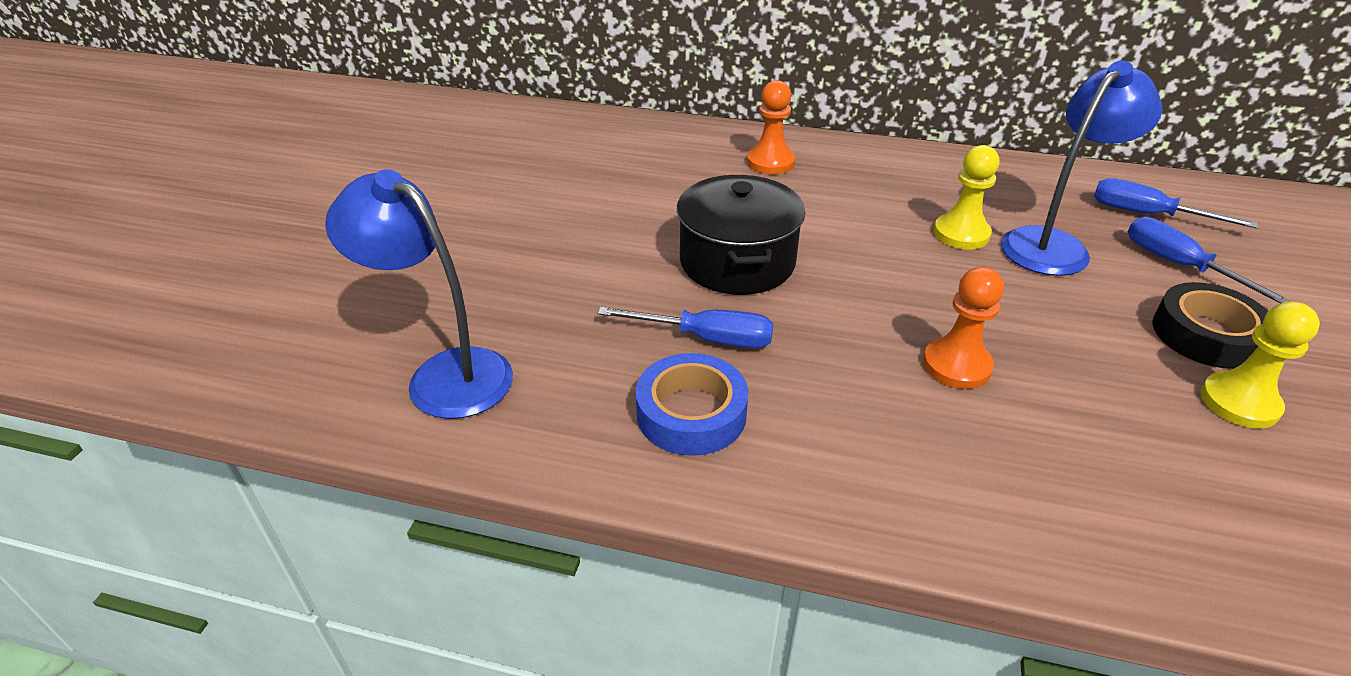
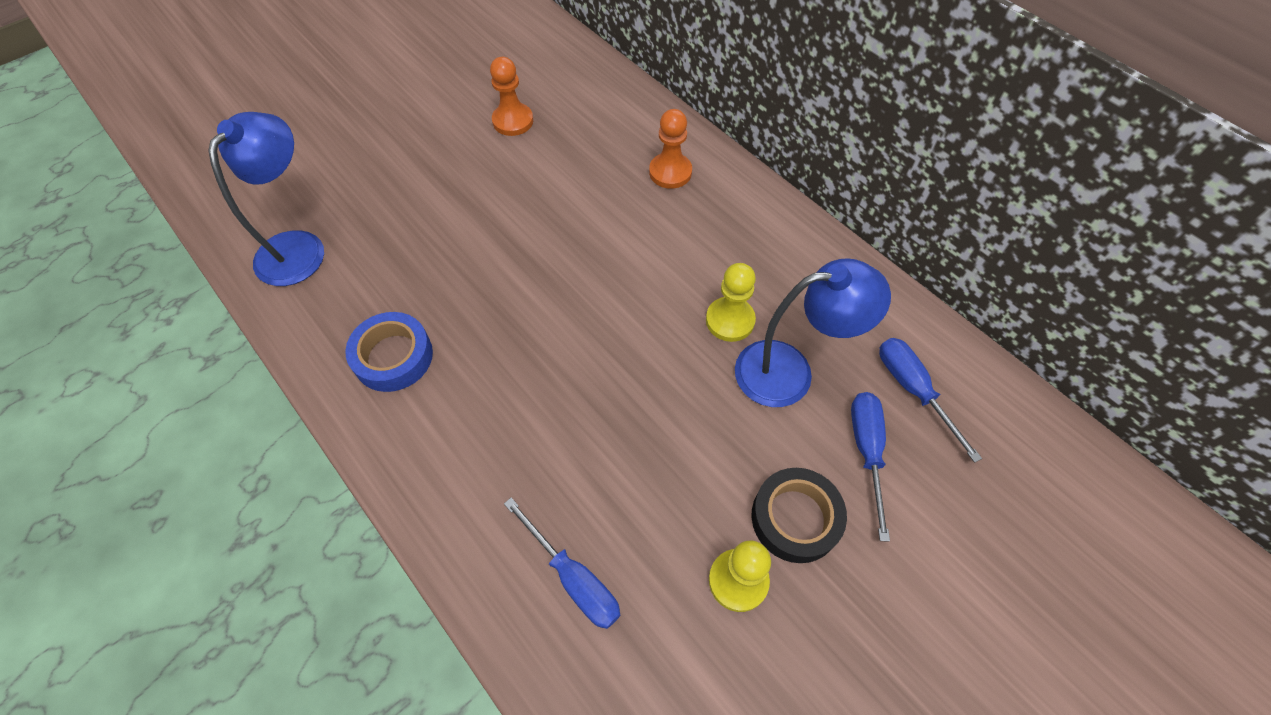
camera: 35 degrees right, 20 degrees up
(444, 374) = (299, 247): blue lamp -> blue lamp turned 45 degrees clockwise
(706, 338) = (458, 307): blue screwdriver -> blue screwdriver (573, 578)
(737, 262) = (543, 255): black pot -> none
(956, 365) = (584, 425): orange pawn -> orange pawn (513, 121)

